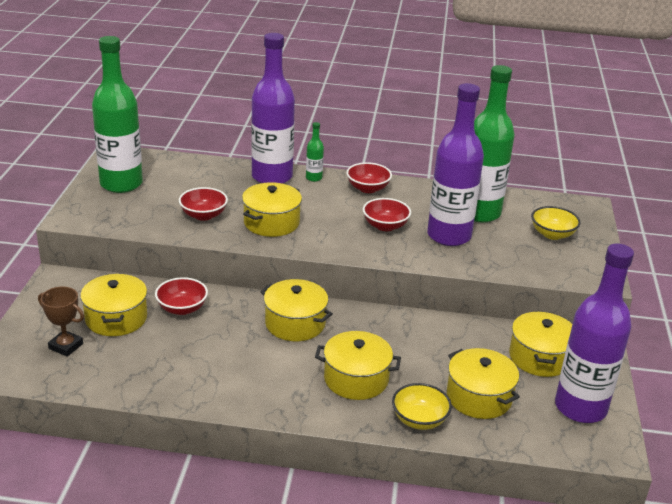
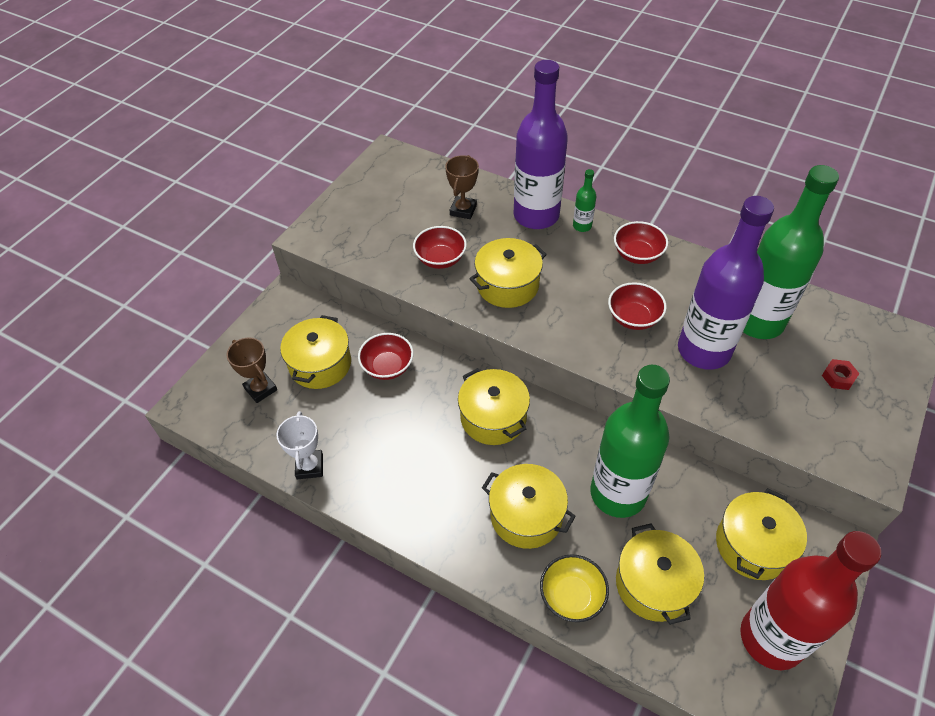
camera: 25 degrees right, 20 degrees up
(121, 184) = (376, 196): green bottle -> green bottle (618, 493)
(144, 389) = (310, 466): none -> white trophy
(206, 182) = (463, 210): none -> brown trophy
(552, 234) = (838, 377): yellow bowl -> red nut
(580, 407) = (771, 638): purple bottle -> red bottle

